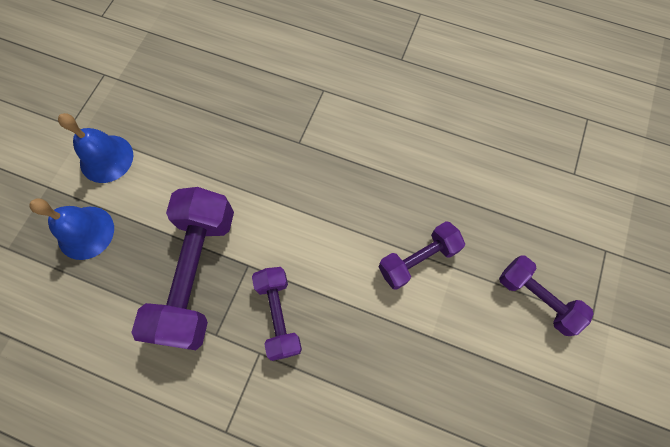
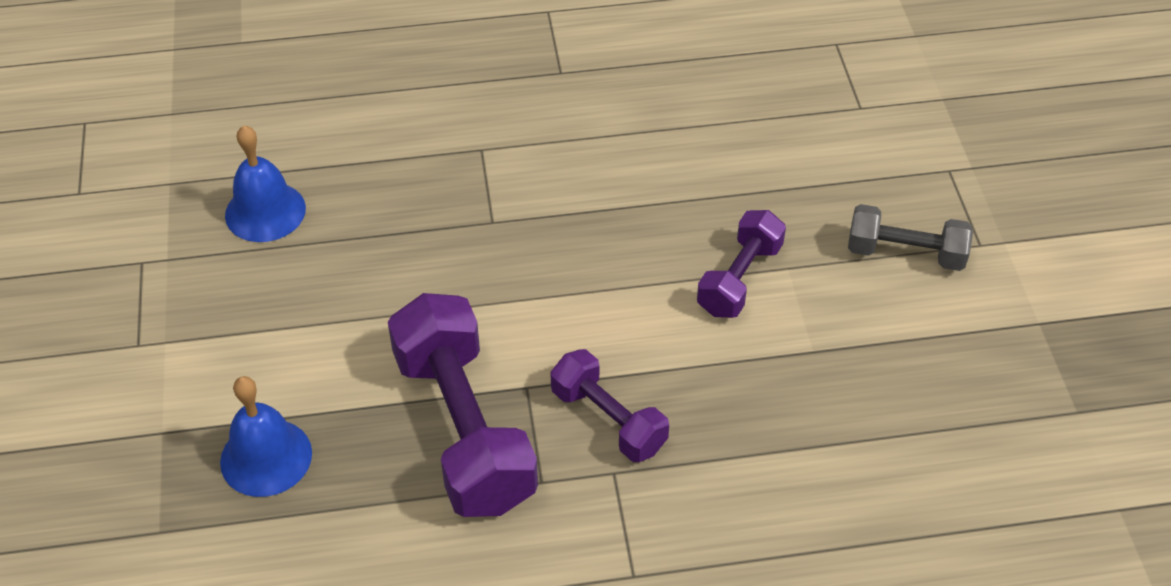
camera: 30 degrees left, 20 degrees down
(106, 158) = (228, 359): blue bell -> blue bell (265, 211)
(536, 298) = (905, 253): purple dumbbell -> grey dumbbell

